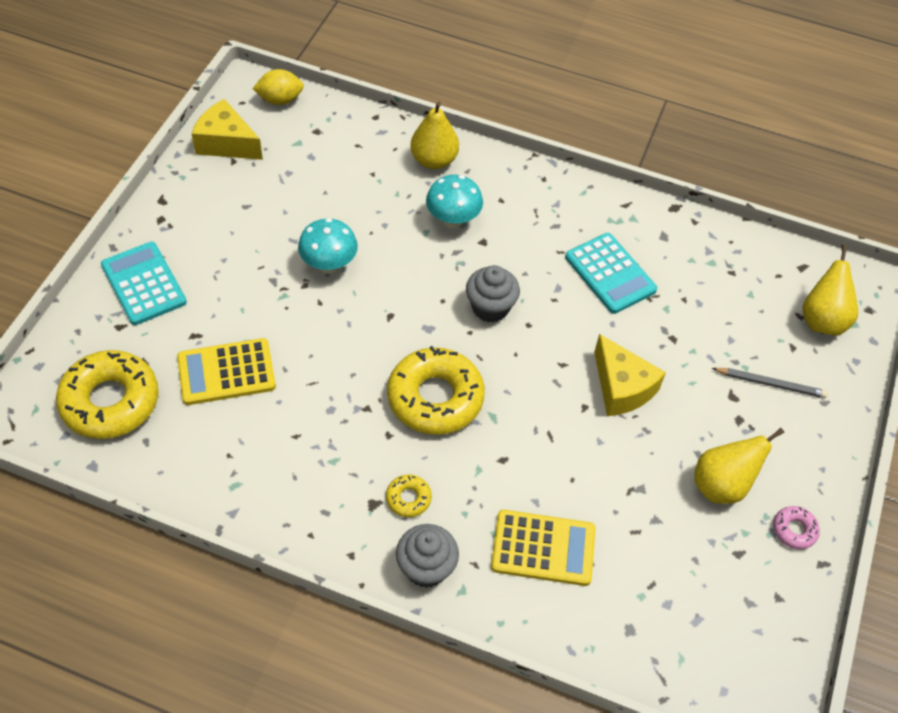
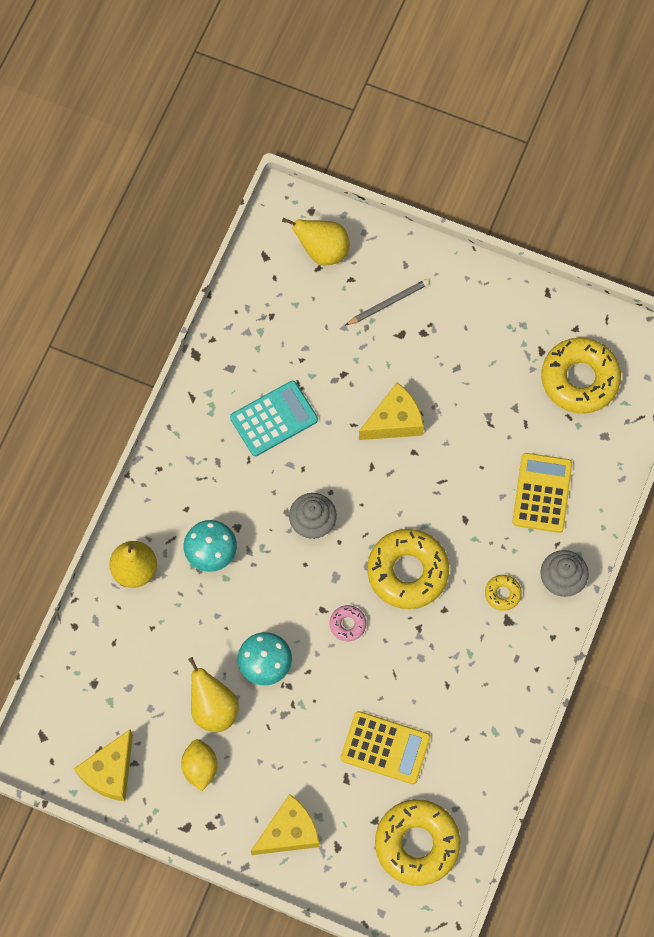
camera: 85 degrees left, 15 degrees up
(143, 284) = (289, 832): turquoise calculator -> yellow cheese
(226, 372) = (385, 747): yellow calculator -> yellow calculator turned 60 degrees counterclockwise
(280, 100) = (49, 722): yellow lemon -> yellow lemon (200, 767)
(706, 600) = (579, 379): none -> yellow donut
(722, 485) = (483, 355): yellow pear -> yellow pear (213, 708)
(770, 384) = (388, 303): grey pencil -> grey pencil turned 45 degrees clockwise
(794, 530) = (520, 308): pink donut -> pink donut (347, 624)

